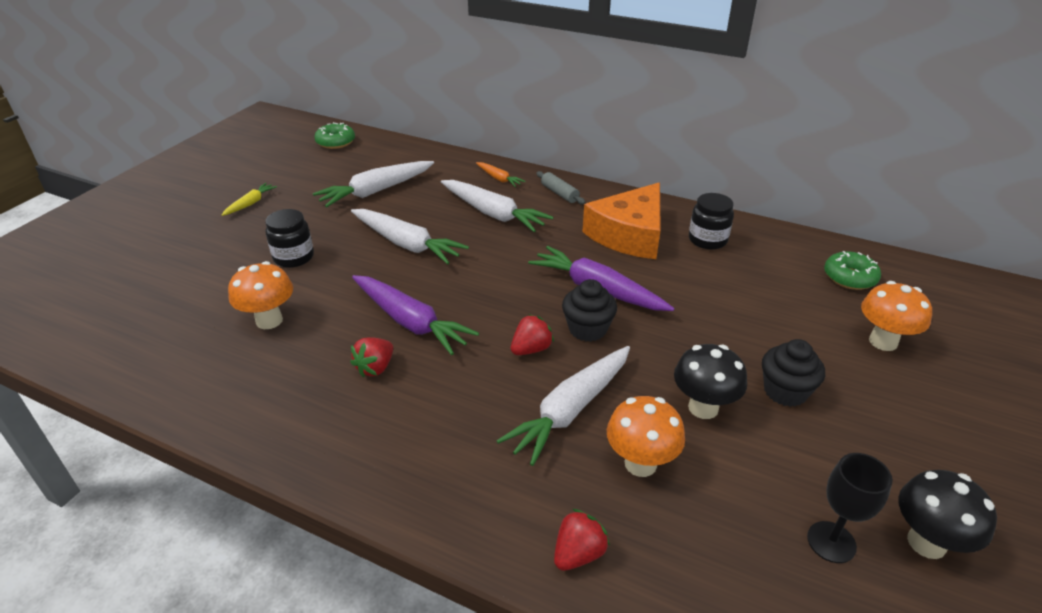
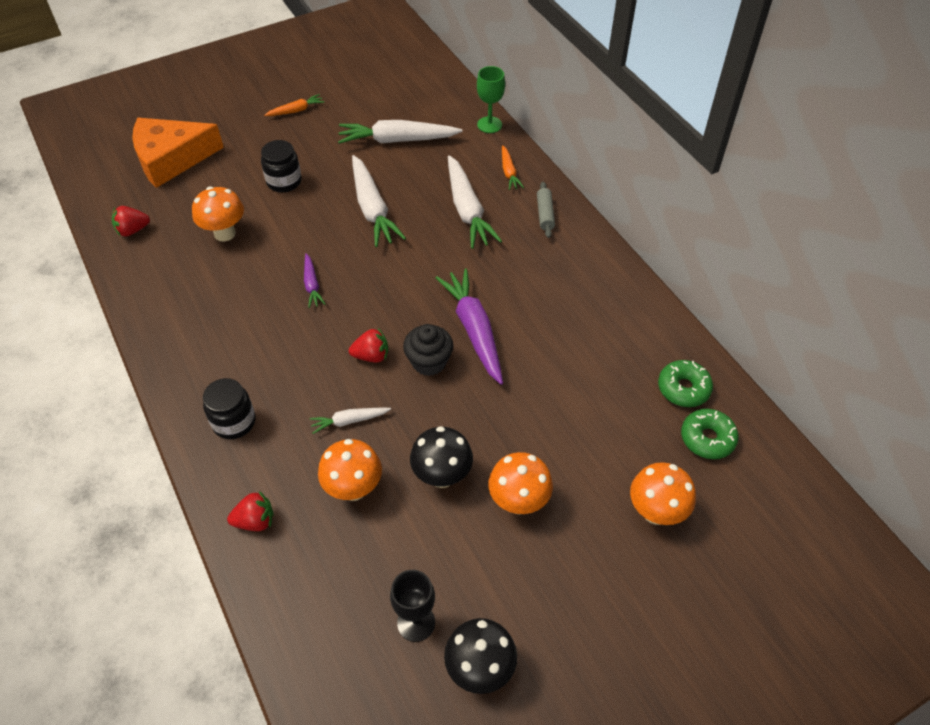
camera: 35 degrees right, 15 degrees up
(250, 204) = (296, 110): yellow carrot -> orange carrot
(335, 142) = (412, 67): green donut -> green donut (683, 388)
(375, 368) = (257, 312): red strawberry -> red strawberry (133, 230)
(410, 322) = (312, 285): purple carrot -> purple carrot, size x0.51
(447, 156) = (489, 125): none -> green goblet
(570, 410) = (349, 421): white carrot -> white carrot, size x0.51
(629, 234) = (559, 289): orange cheese -> orange cheese (171, 159)
(707, 240) = (622, 331): black jar -> black jar (234, 422)
(785, 391) = (518, 502): black cupcake -> orange mushroom

